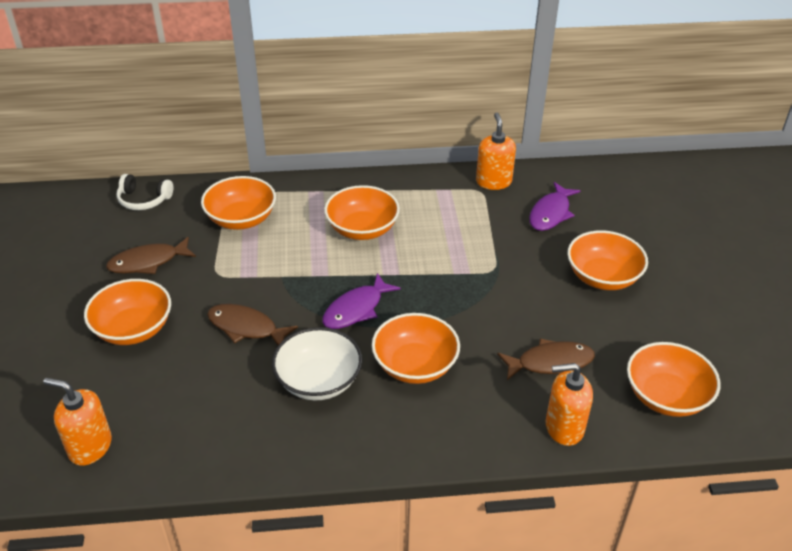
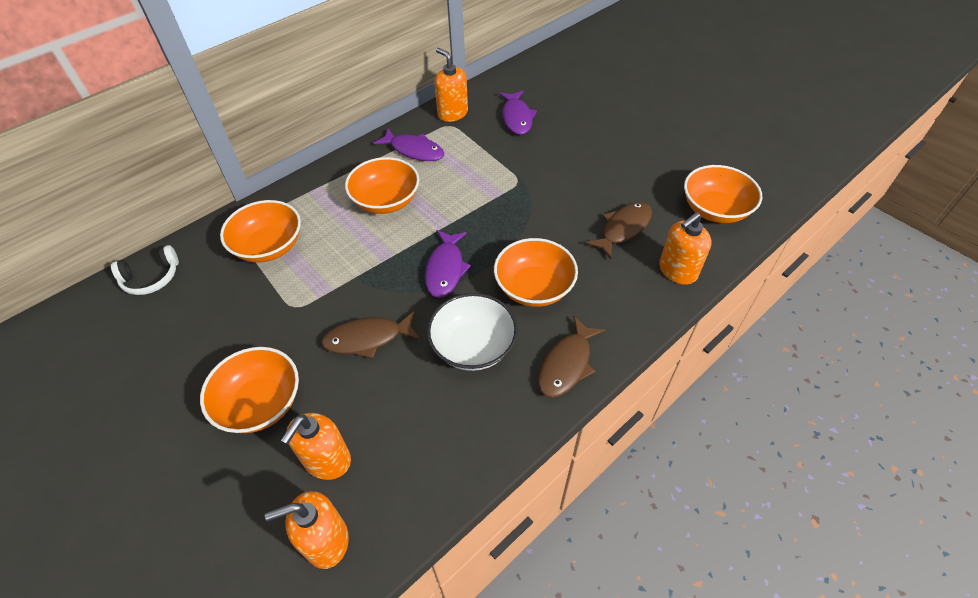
camera: 35 degrees left, 10 degrees up
(139, 395) = (327, 460): none -> orange soap dispenser
(148, 262) = (214, 333): brown fish -> brown fish (567, 364)
(427, 198) = (414, 150): none -> purple fish
(602, 277) = (596, 147): orange bowl -> none

